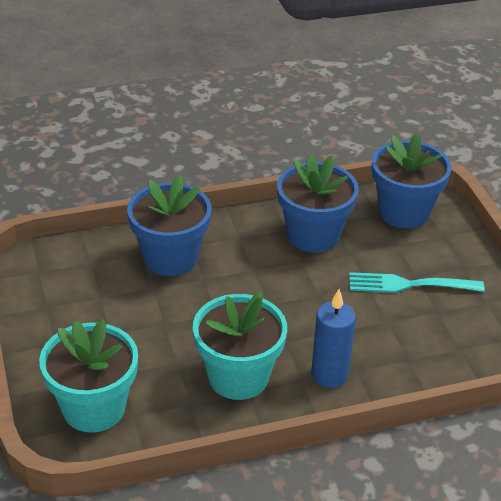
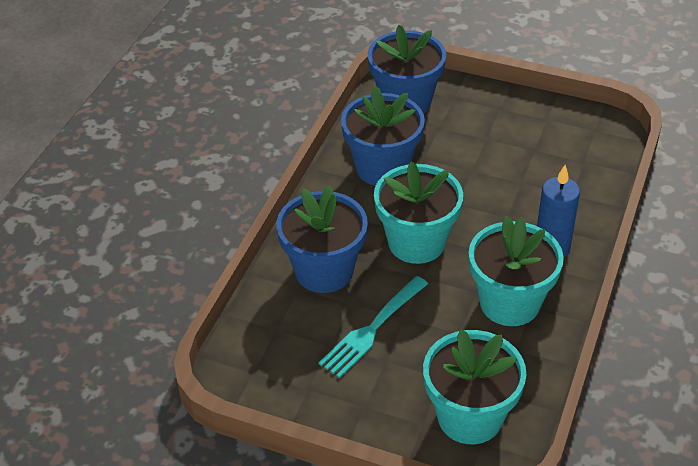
camera: 50 degrees left, 5 degrees up
(251, 292) = (416, 242): none -> turquoise flower pot
(409, 284) = (492, 147): turquoise fork -> turquoise fork (372, 329)

